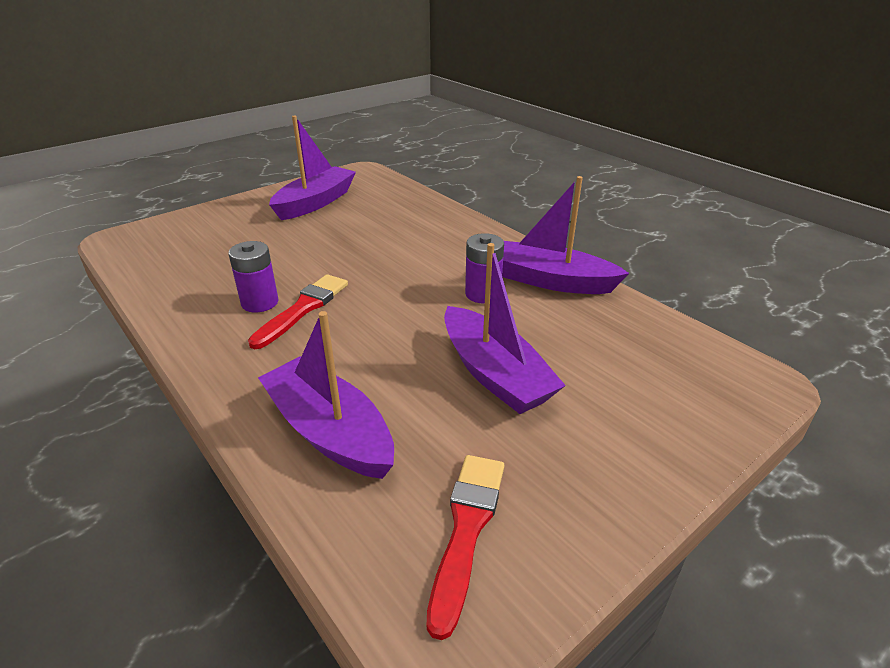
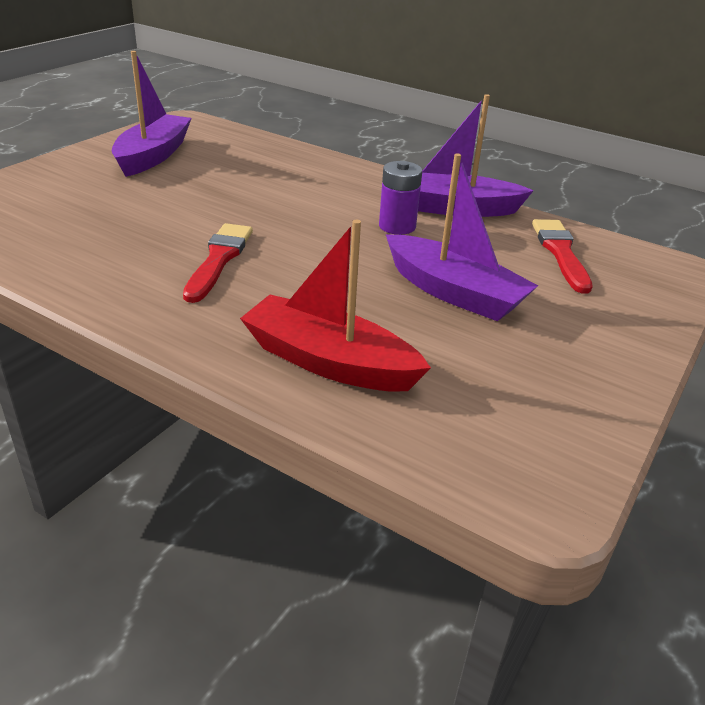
camera: 20 degrees left, 0 degrees up
(260, 302) = (164, 259): purple battery -> none
(330, 431) = (329, 362): purple boat -> red boat
(466, 529) = (509, 415): red brush -> red brush (560, 252)

